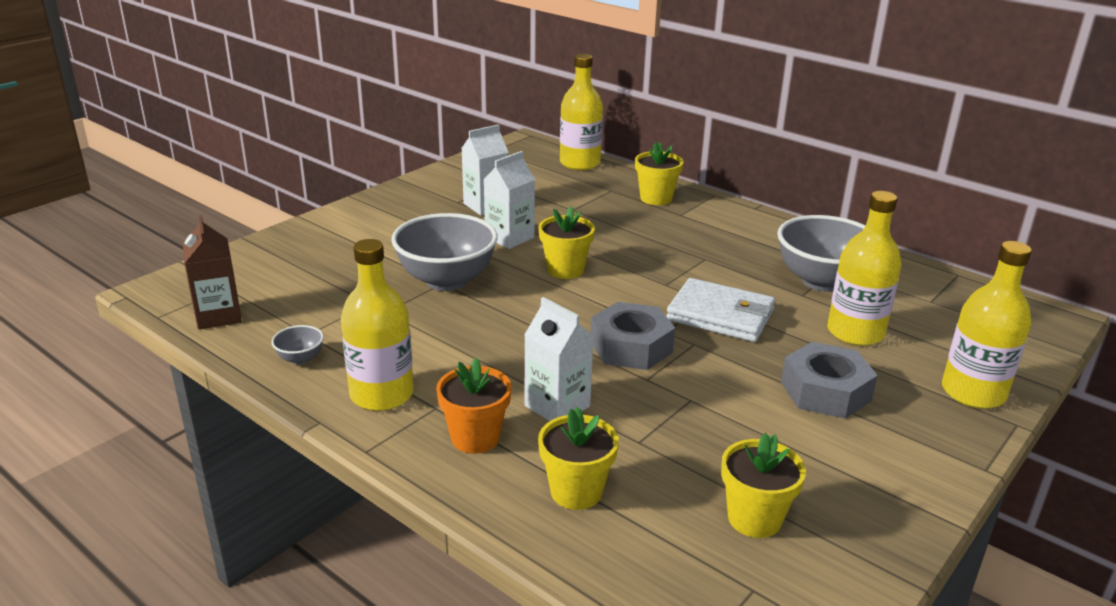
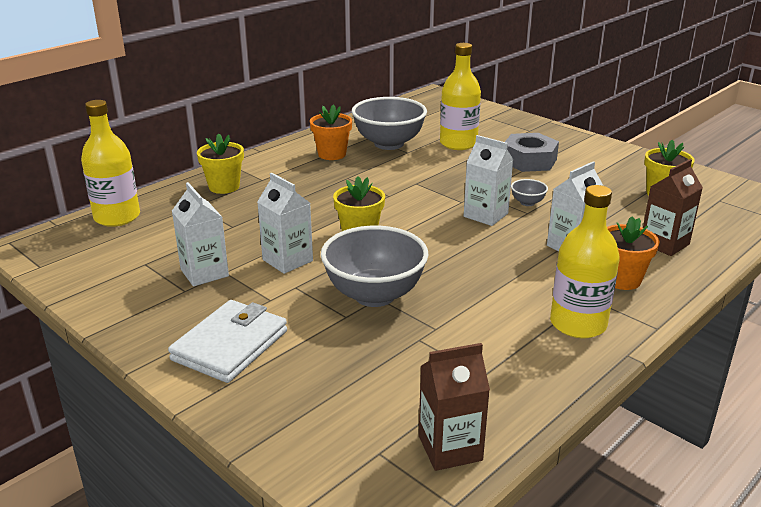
camera: 85 degrees left, 0 degrees up
(300, 359) = (531, 375): grey bowl -> grey bowl (527, 203)
(576, 491) = (664, 244): yellow flower pot -> brown carton
(631, 347) = (485, 215): grey nut -> white carton
(720, 315) = (438, 180): white wallet -> white wallet (230, 345)
(767, 247) = (332, 154): none -> orange flower pot
(973, 393) = (521, 125): yellow bottle -> none

